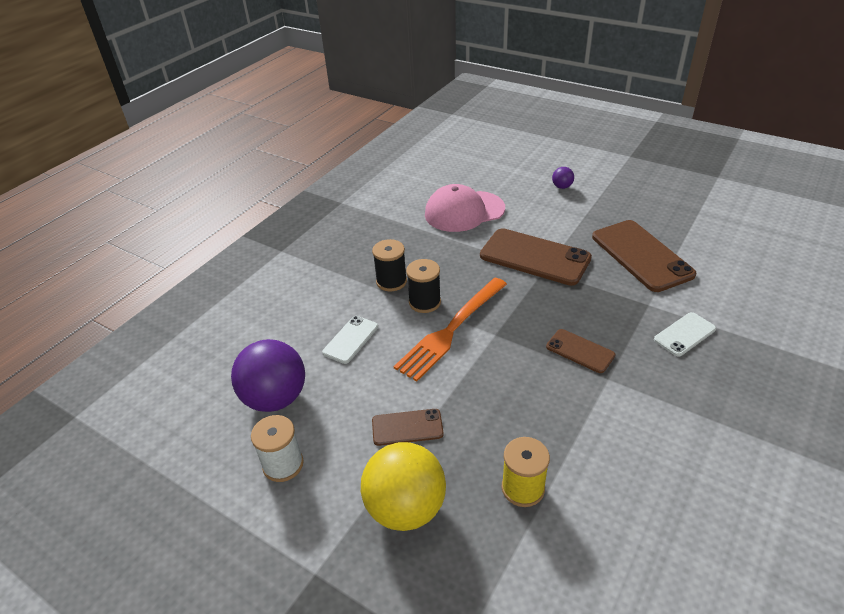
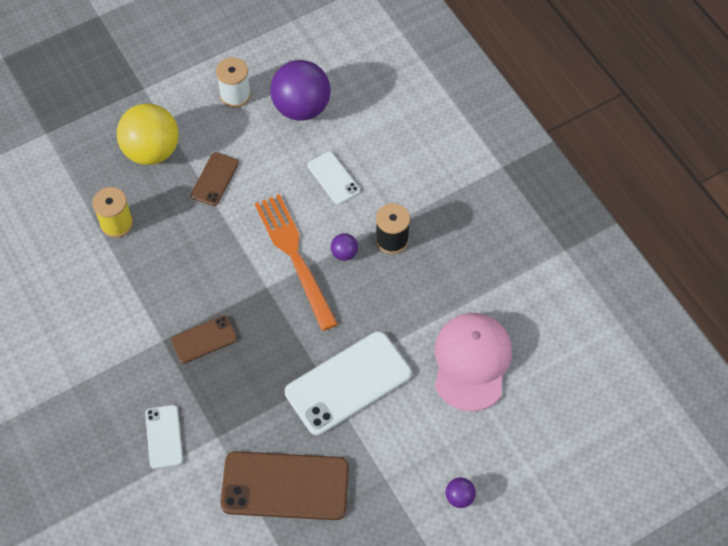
camera: 115 degrees right, 20 degrees up
(424, 302) = (344, 253): black spool -> purple ball
(534, 257) = (348, 383): brown phone -> white phone

